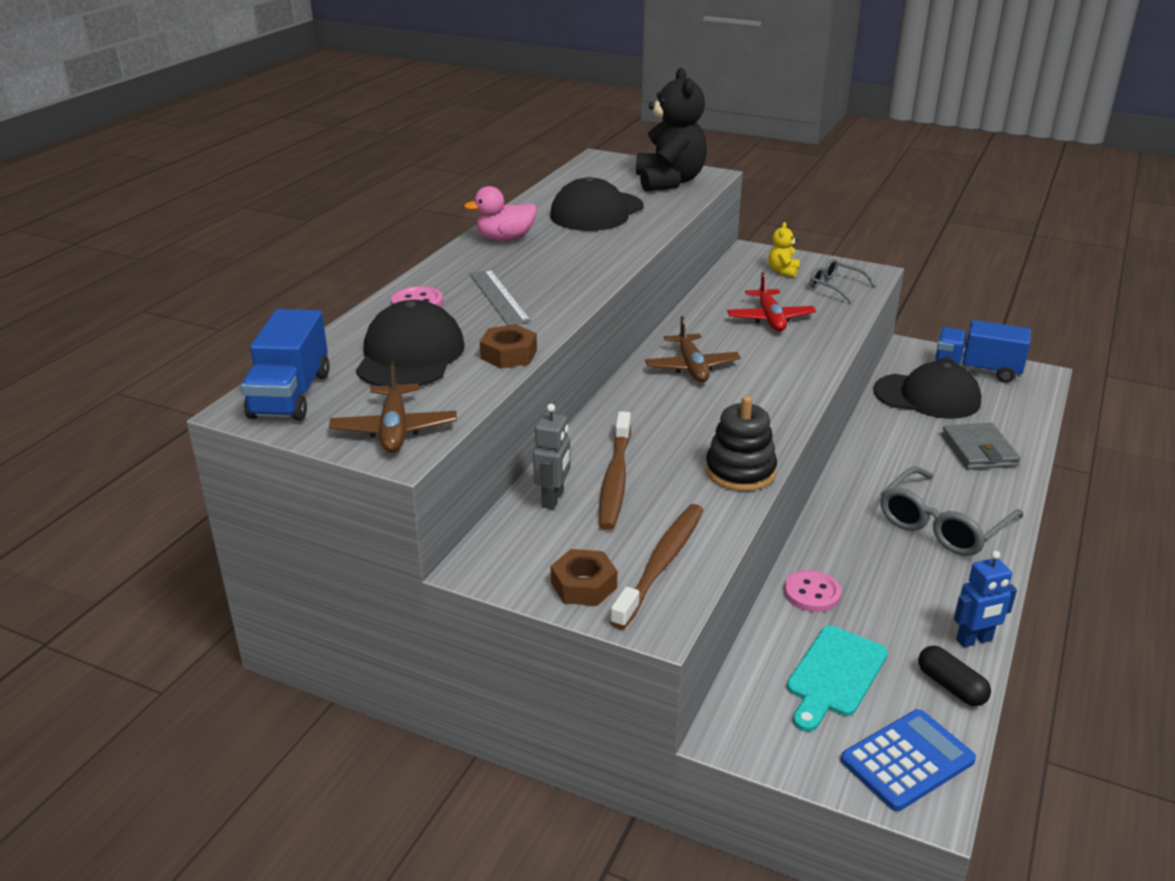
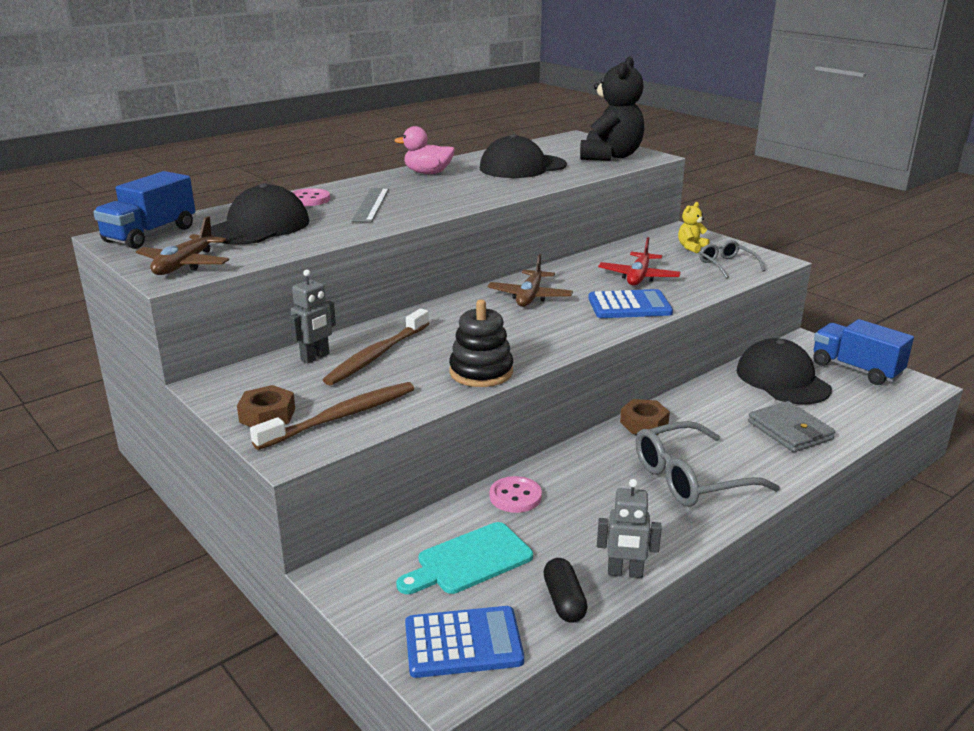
camera: 25 degrees right, 5 degrees down
(509, 354) = (326, 238): brown nut -> brown nut (644, 423)
(796, 356) = (629, 306): none -> blue calculator
(927, 396) = (782, 379): black cap -> black cap turned 150 degrees counterclockwise
(974, 640) = (625, 573): blue robot -> grey robot
(978, 450) = (789, 430): grey wallet -> grey wallet turned 45 degrees counterclockwise

